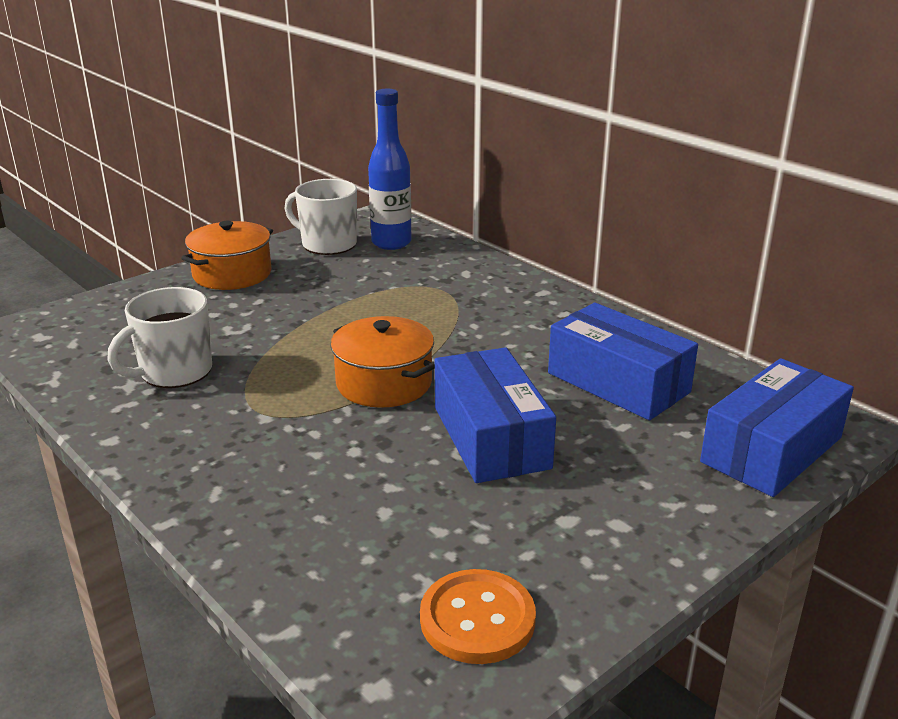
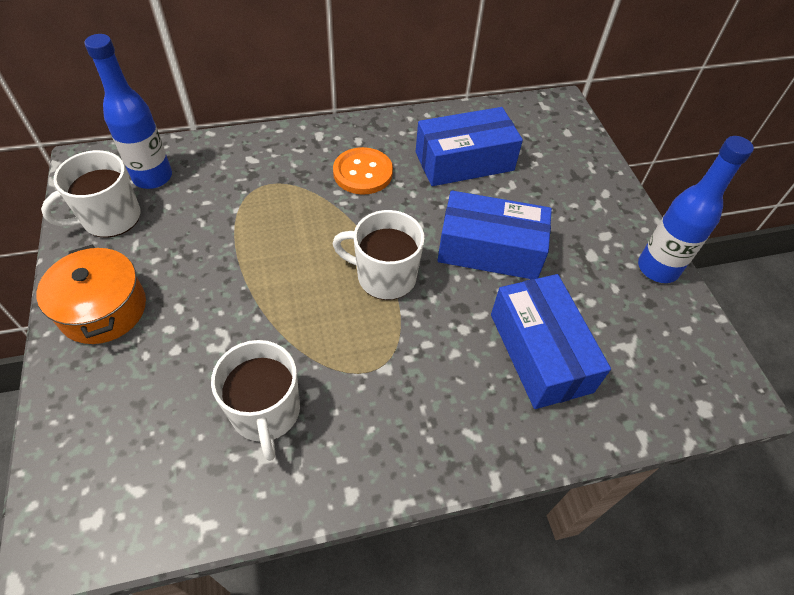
camera: 65 degrees left, 25 degrees up
(384, 383) = (385, 276): orange pot -> white mug
(477, 619) = (663, 336): orange button -> orange button (363, 173)
(606, 589) = (657, 268): none -> blue bottle
(772, 450) = (569, 140): blue box -> blue box (540, 352)

